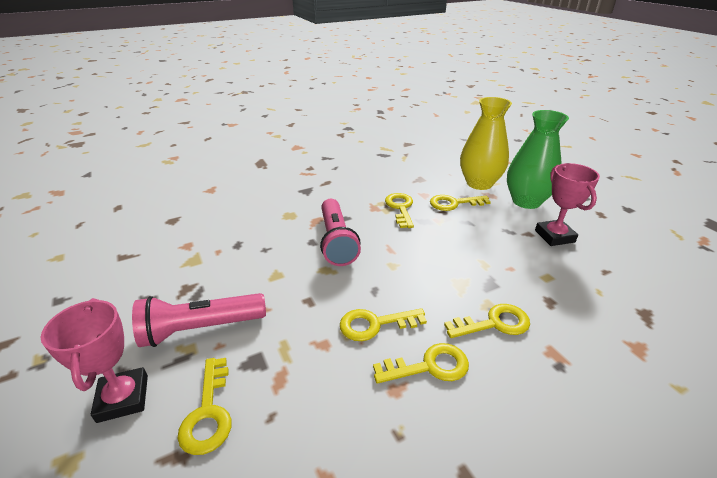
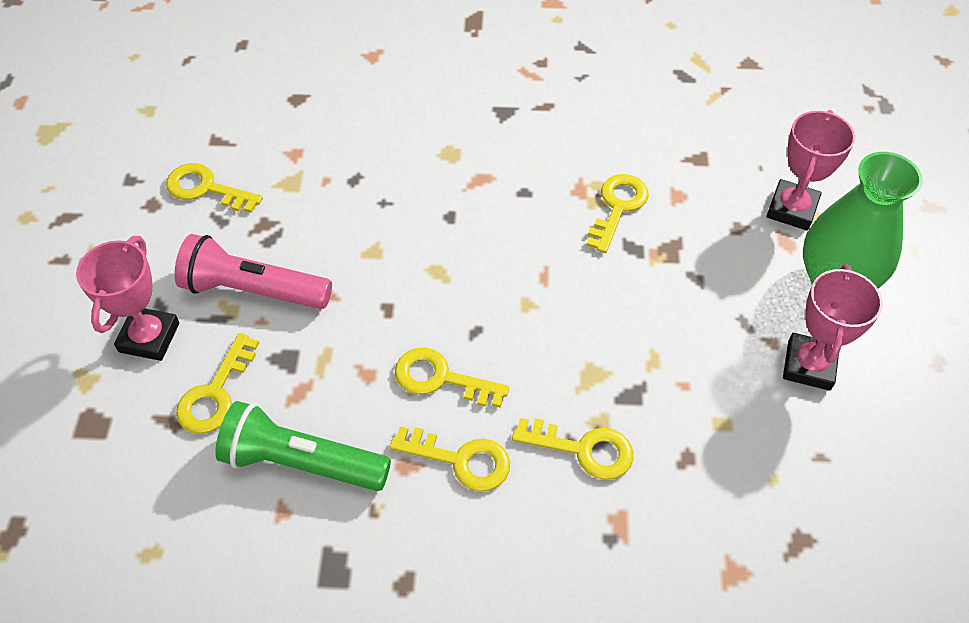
camera: 30 degrees right, 20 degrees up
(316, 428) = (302, 462): none -> green flashlight
(336, 241) = (482, 230): pink flashlight -> none
(454, 203) = (709, 234): yellow key -> yellow key (206, 189)
(479, 183) = (791, 209): yellow vase -> pink trophy

